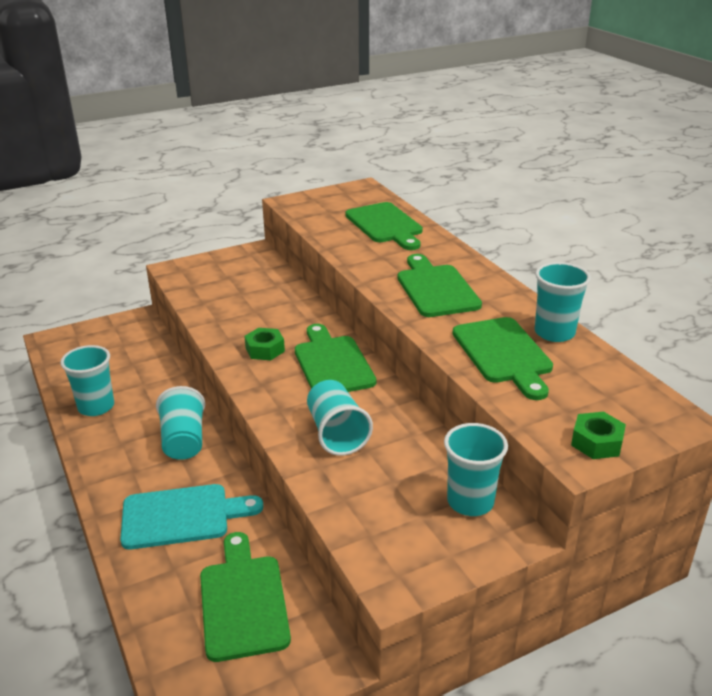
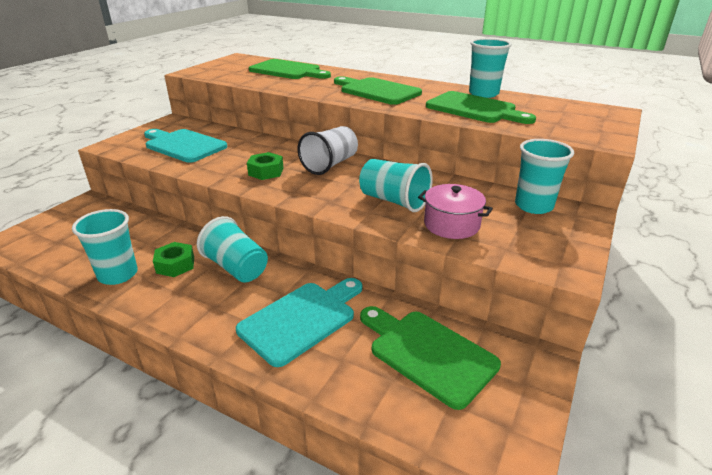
camera: 35 degrees left, 0 degrees up
(230, 289) = (183, 145): none -> turquoise cutting board
(332, 363) = (330, 164): green cutting board -> white cup
(354, 485) = (451, 224): none -> pink pot
(596, 442) = (598, 131): green nut -> green nut (175, 265)

